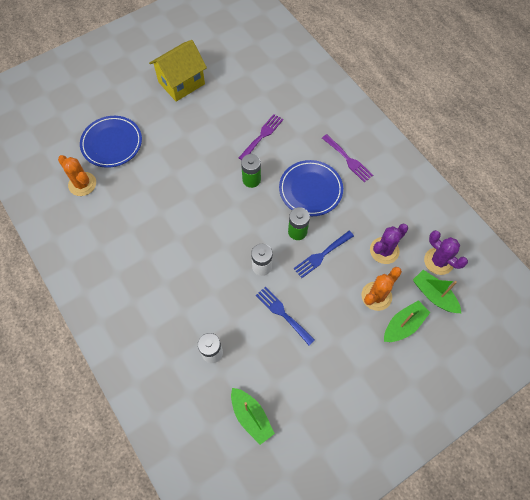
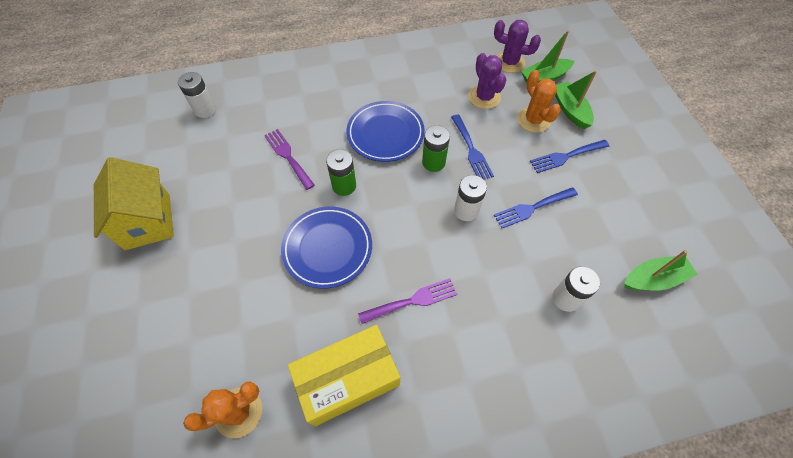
camera: 70 degrees left, 5 degrees down
(112, 143) = (190, 345): blue plate -> blue plate (327, 248)
(115, 232) = (348, 379): none -> yellow box
(281, 69) = (205, 110): none -> white battery
(347, 330) = (566, 156): none -> blue fork
(348, 160) = (363, 90): purple fork -> purple fork (412, 301)
(438, 261) = (509, 62): purple cactus -> purple cactus turned 45 degrees clockwise

